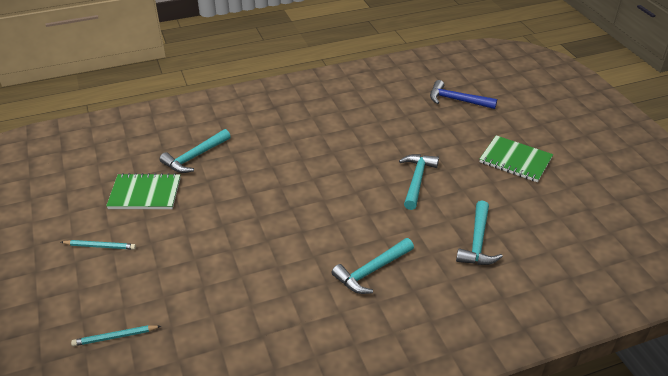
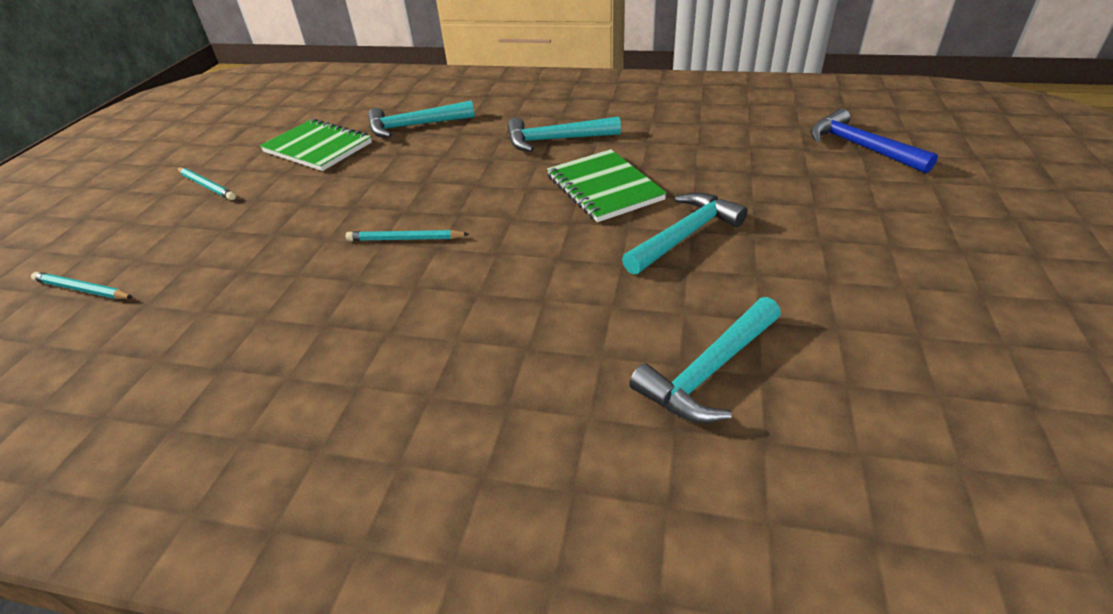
camera: 35 degrees right, 0 degrees up
(278, 233) = (405, 239): none -> turquoise pencil
(371, 271) = (473, 343): turquoise hammer -> turquoise hammer (555, 140)
(515, 160) = (908, 260): green notebook -> green notebook (604, 188)

